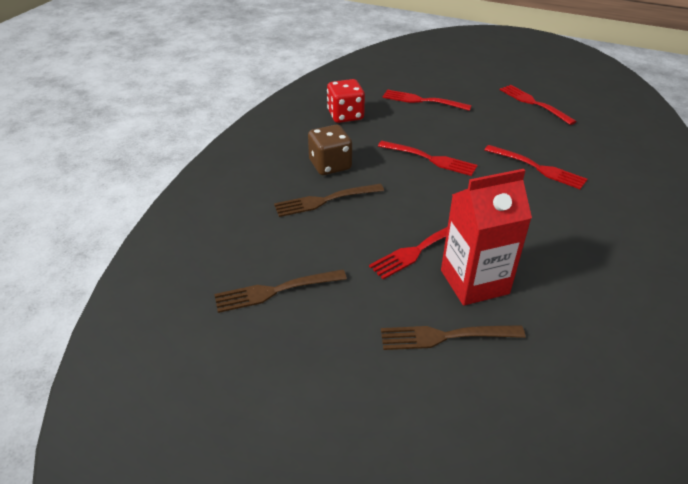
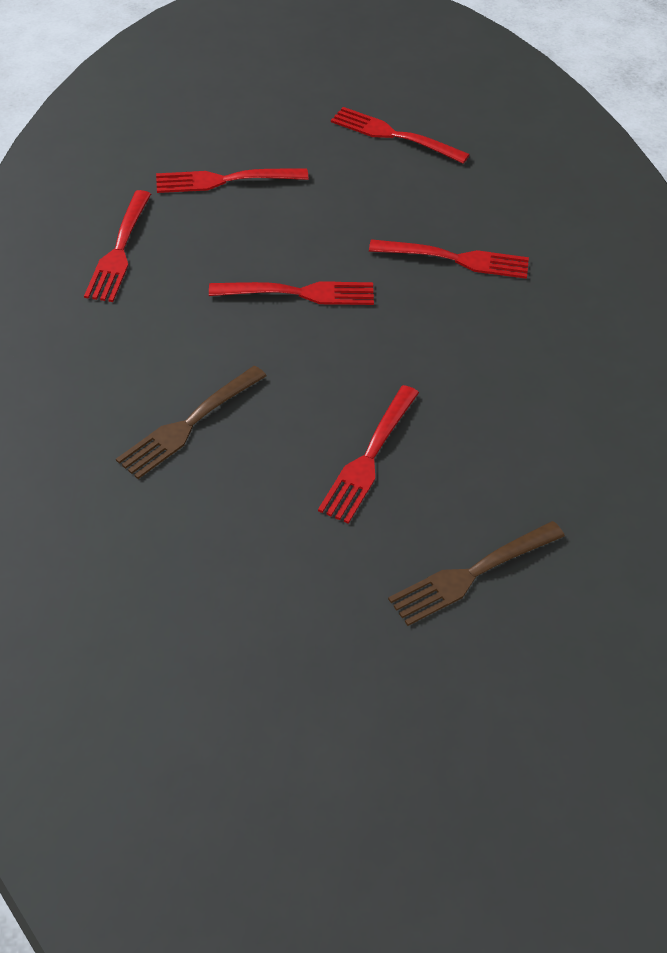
camera: 30 degrees left, 10 degrees up
(276, 290) = (215, 600): brown fork -> none
(330, 165) = (156, 357): brown dice -> none
(345, 115) = (119, 249): red dice -> red fork
(474, 282) = (466, 480): red carton -> none

